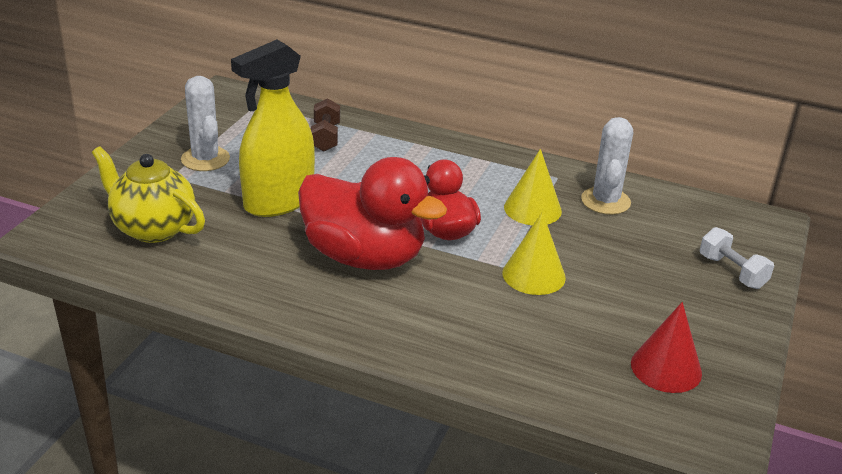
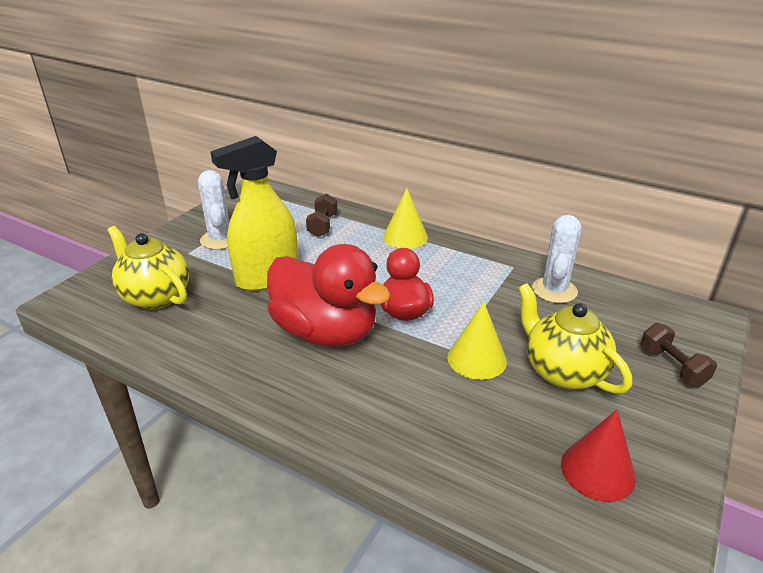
camera: 10 degrees right, 0 degrees up
(532, 209) = (486, 294): yellow cone -> yellow cone (405, 237)
(623, 282) = (563, 372): none -> yellow teapot
(732, 272) = (672, 366): white dumbbell -> brown dumbbell

